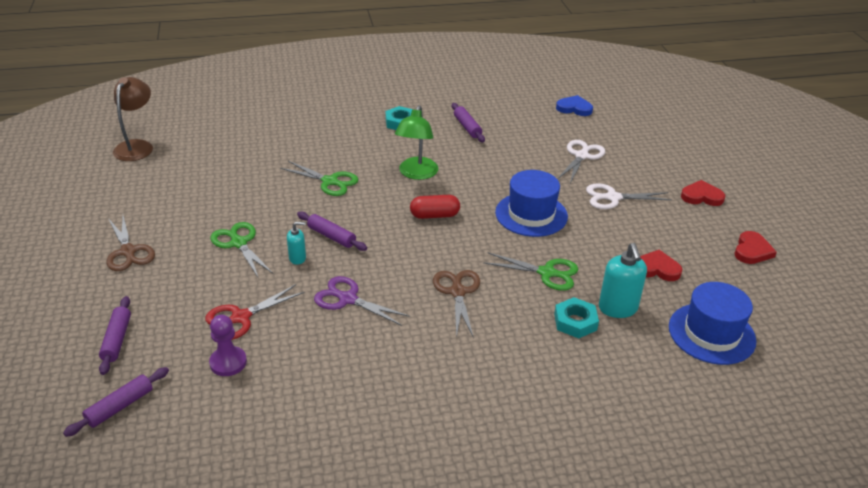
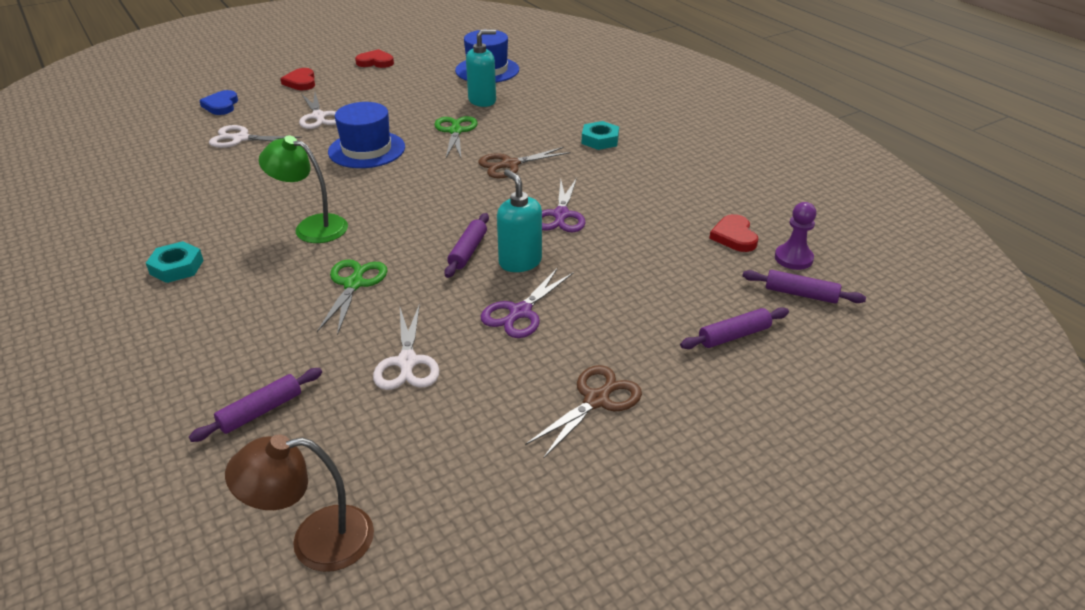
camera: 110 degrees left, 0 degrees up
(228, 362) = (695, 254): purple pawn -> purple pawn (793, 258)
(231, 189) = (407, 363): none -> white scissors
(238, 243) = (519, 313): green scissors -> purple scissors
(240, 318) = (636, 267): red scissors -> none
(297, 258) = (520, 262): turquoise soap dispenser -> turquoise soap dispenser, size x1.78
(416, 174) = (312, 227): green lamp -> green lamp turned 150 degrees counterclockwise
(434, 215) = (394, 198): red capsule -> none
(467, 127) = (184, 215): purple rolling pin -> purple rolling pin (260, 411)
(574, 108) = (124, 155): blue heart -> blue heart (221, 105)
(575, 322) = (511, 113): turquoise nut -> turquoise nut (600, 140)
(656, 269) = (421, 91): red heart -> red heart (734, 236)

